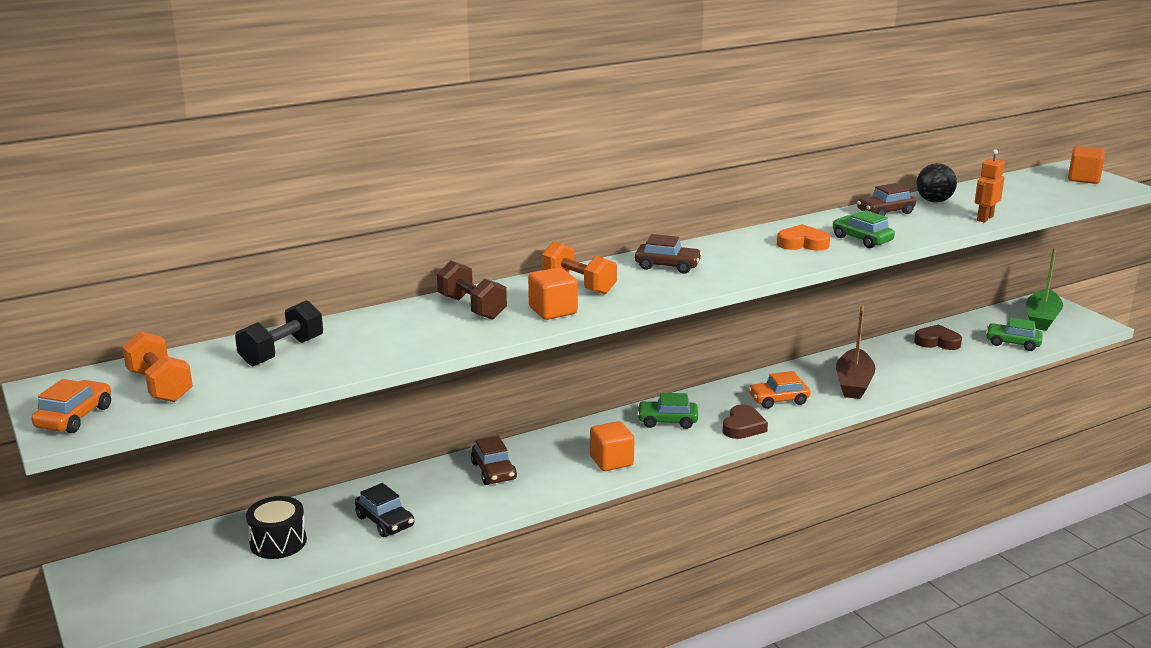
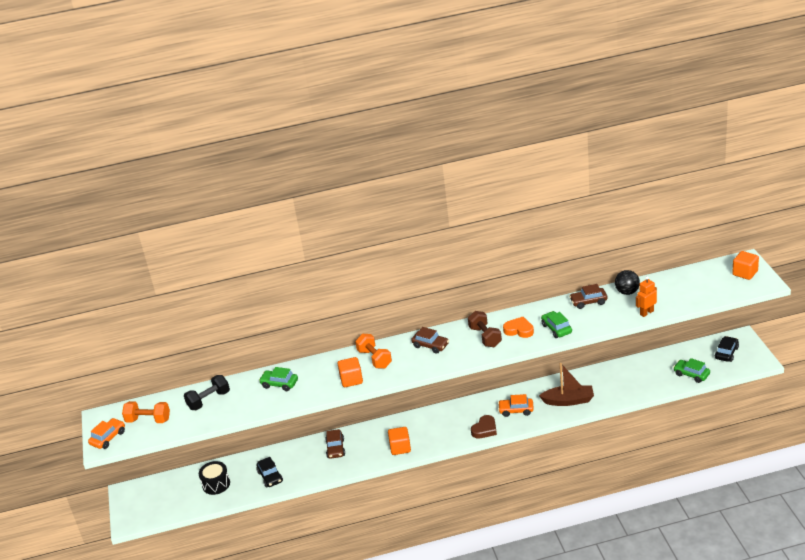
camera: 20 degrees right, 10 degrees up
(160, 386) = (148, 420): orange dumbbell -> orange dumbbell turned 60 degrees counterclockwise
(472, 307) = (311, 373): brown dumbbell -> brown dumbbell (485, 337)
(667, 421) = (444, 421): green car -> green car (279, 384)
(853, 383) = (568, 401): brown boat -> brown boat turned 120 degrees counterclockwise
(937, 342) = (642, 369): brown heart -> none
(1041, 318) = (726, 353): green boat -> black car

